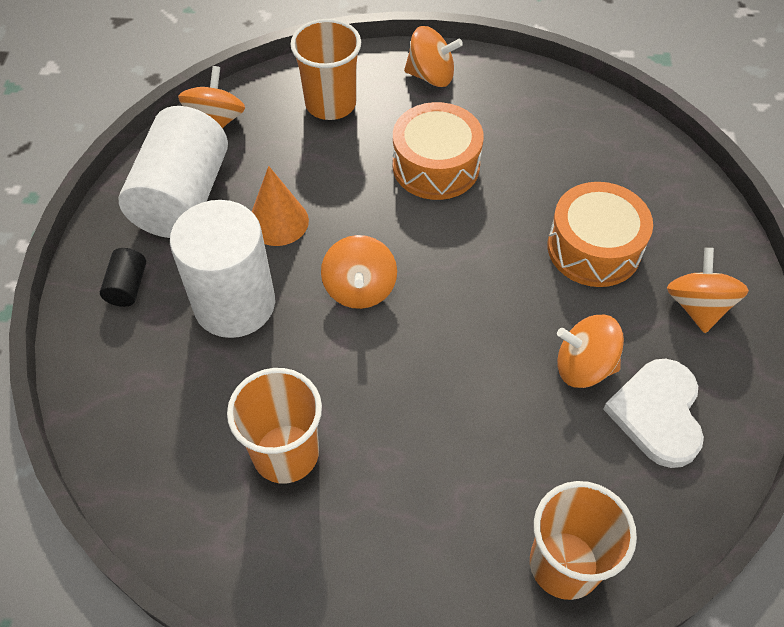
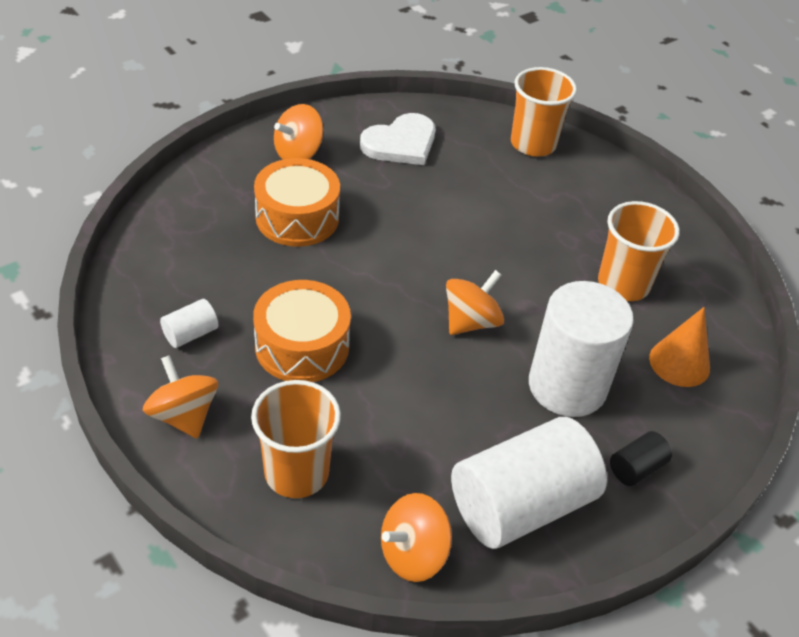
camera: 135 degrees left, 10 degrees down
(278, 221) = (469, 413): orange cone -> orange cone (679, 363)
(505, 113) = (190, 334): none -> white cylinder
(584, 366) = (403, 184): orange spinning top -> none

